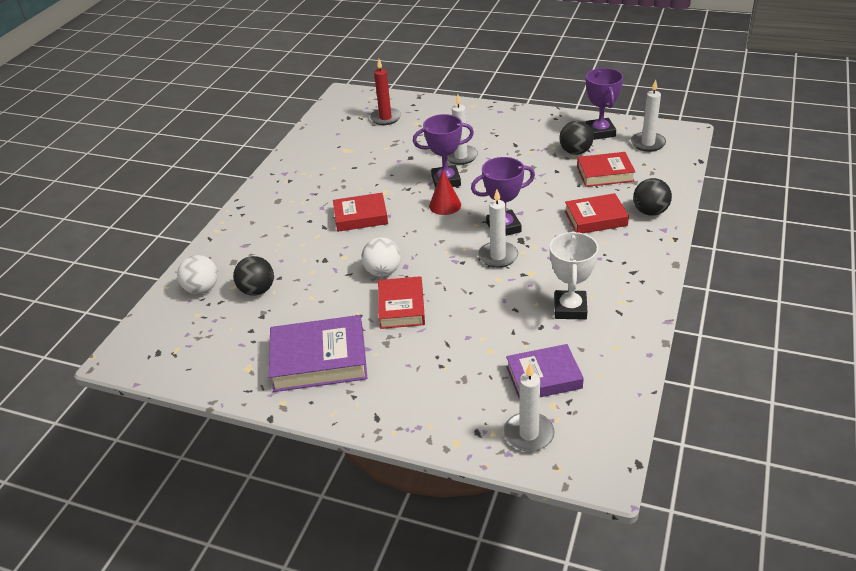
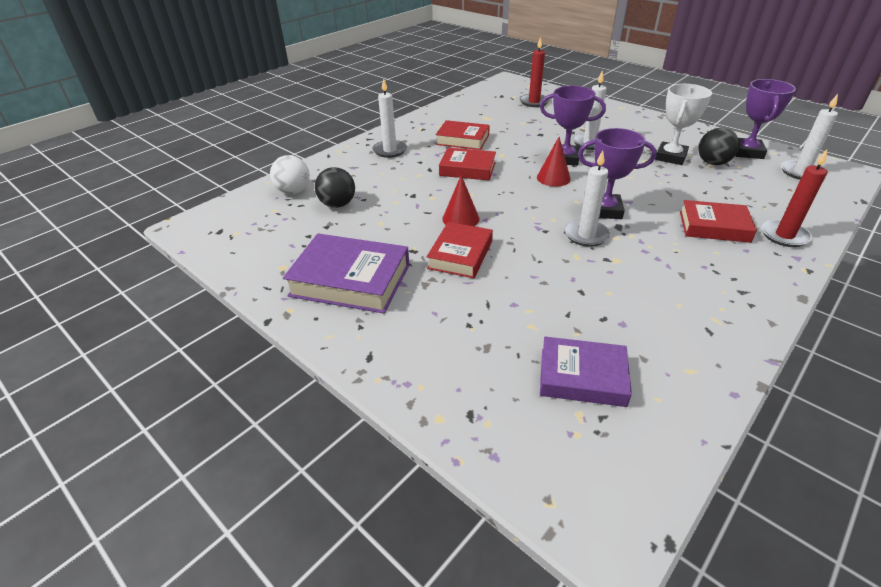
camera: 20 degrees right, 0 degrees up
(383, 271) = (460, 218): white ball -> red cone
(529, 434) = (532, 441): white candle -> white candle (390, 150)
(570, 308) = (647, 309): white trophy -> white trophy (670, 157)
(605, 174) = (740, 188): red book -> red book (462, 140)
(650, 212) = (784, 235): black ball -> red candle

